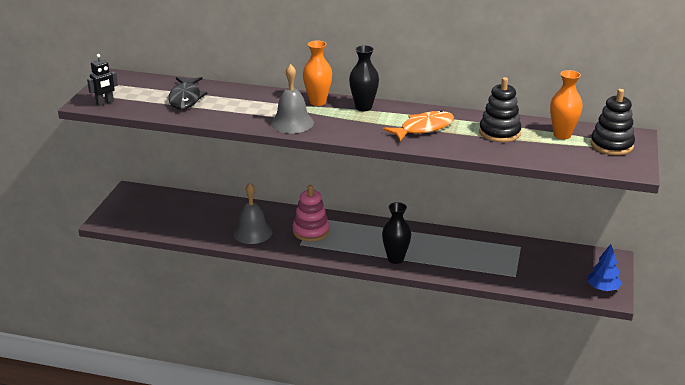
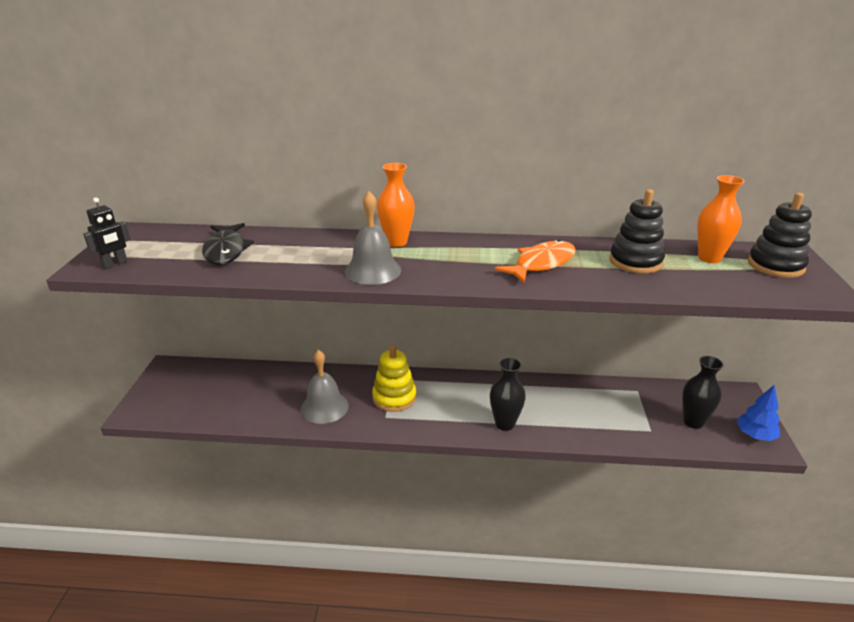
camera: 10 degrees left, 0 degrees up
(311, 231) = (394, 397): pink stacking toy -> yellow stacking toy
(363, 107) = (455, 244): black vase -> black vase (693, 422)

